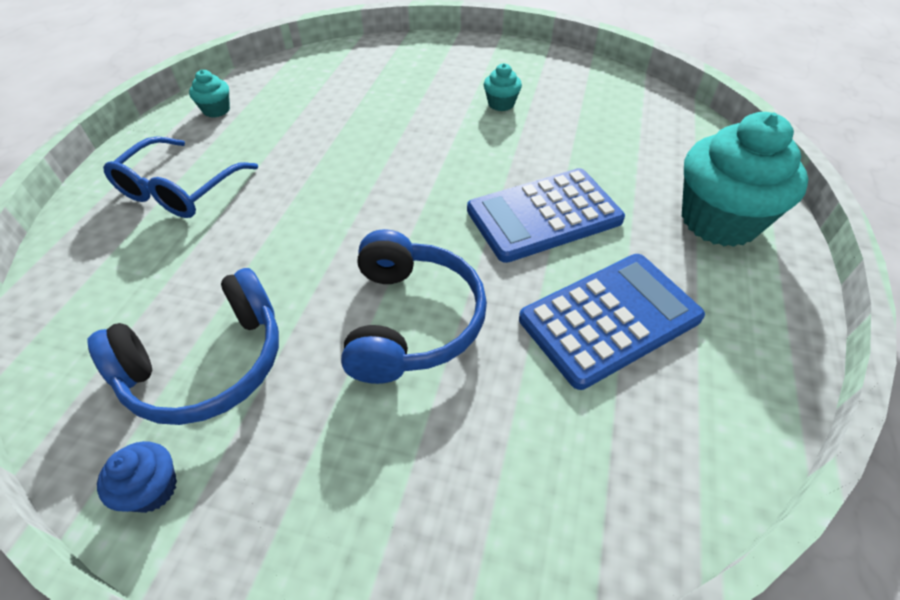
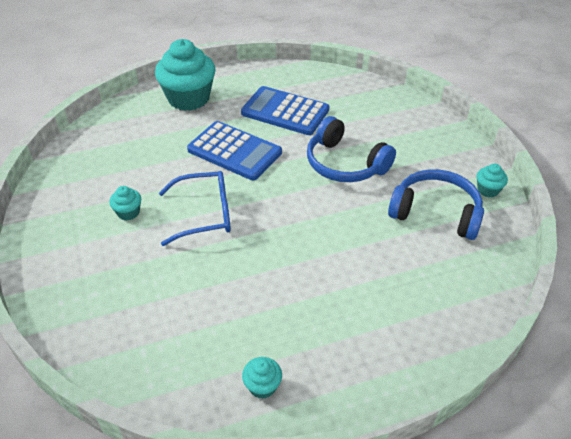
camera: 125 degrees left, 5 degrees down
(152, 489) = (488, 190): blue cupcake -> turquoise cupcake
(179, 190) = (362, 324): blue glasses -> blue glasses (205, 214)
(411, 320) = (345, 164): blue headphones -> blue headphones turned 105 degrees counterclockwise

